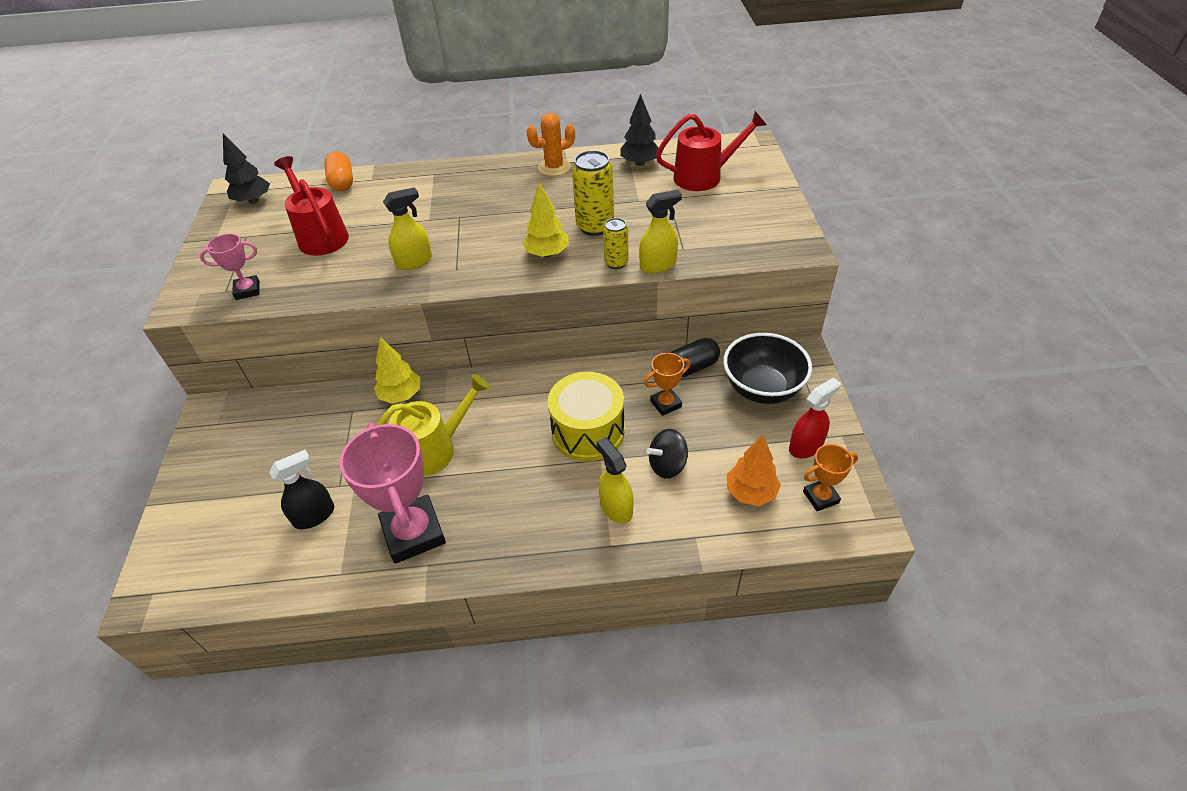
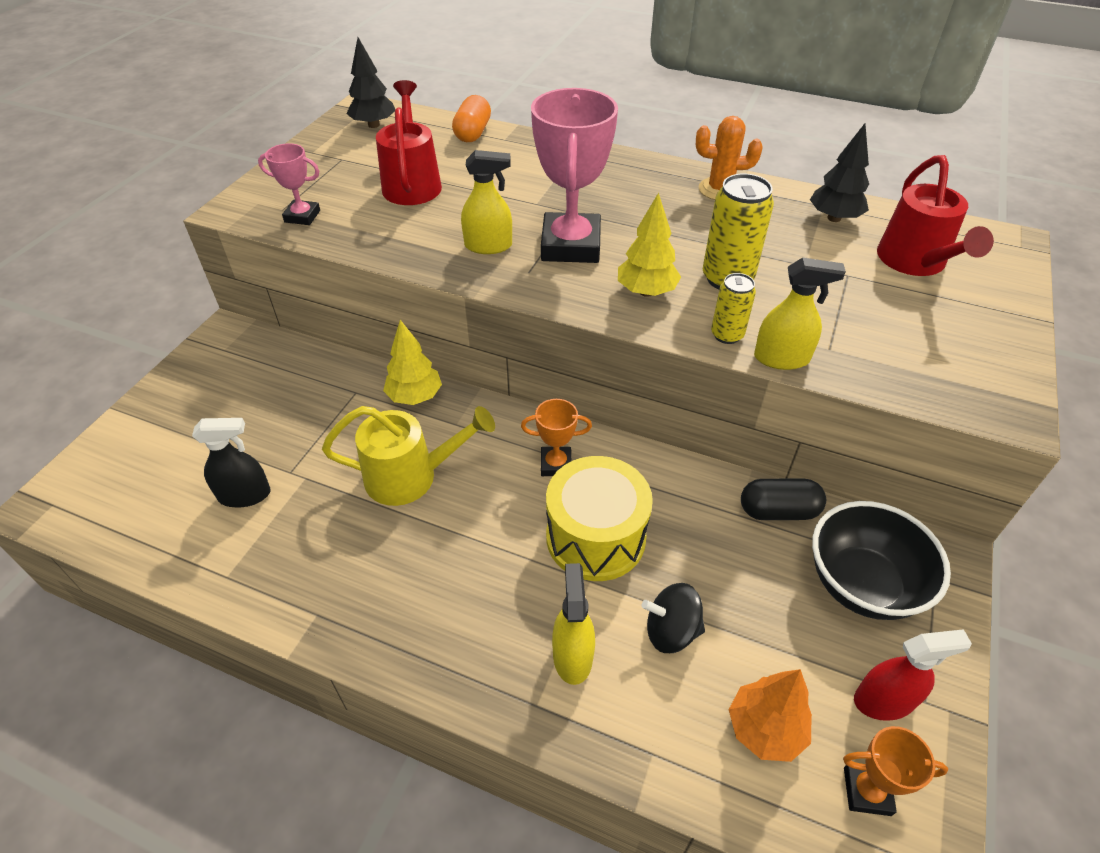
camera: 25 degrees right, 0 degrees up
(414, 533) = (327, 567): pink trophy -> pink trophy (571, 245)
(666, 404) = (715, 545): orange trophy -> orange trophy (556, 464)
(705, 176) = (915, 263): red watering can -> red watering can turned 75 degrees clockwise

